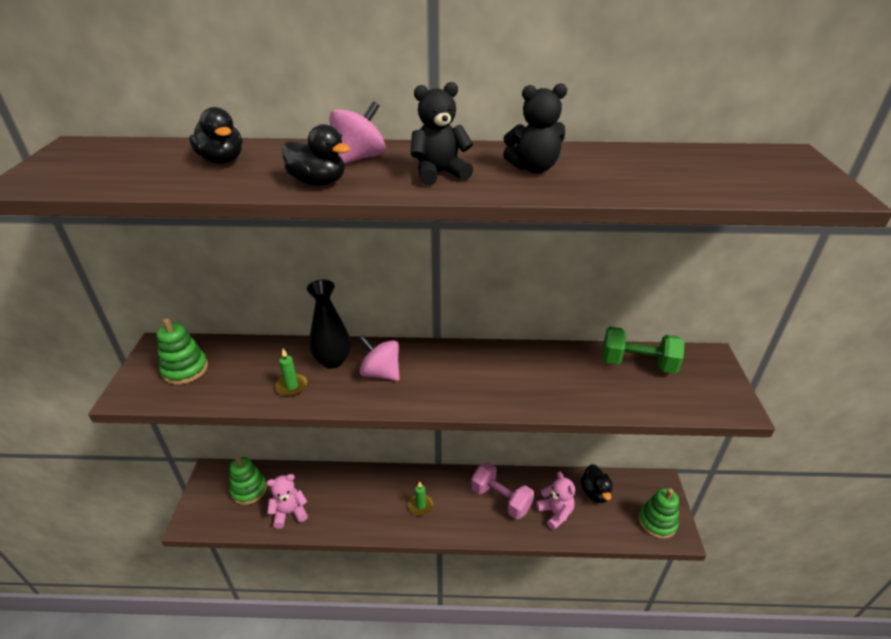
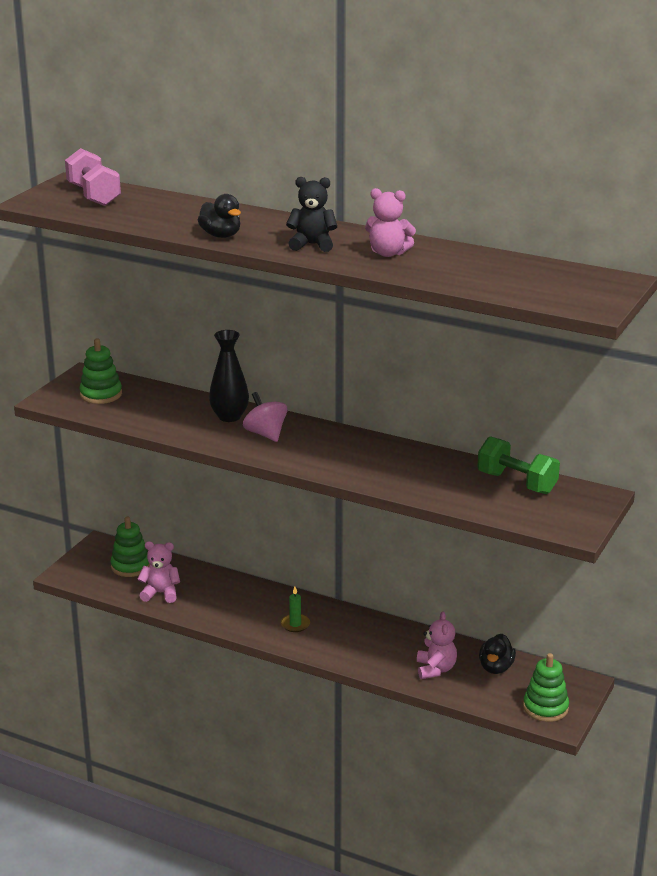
camera: 25 degrees right, 10 degrees down
(222, 160) = (166, 209): black duck -> none
(292, 386) = (182, 425): green candle -> none
(359, 158) = (265, 224): pink spinning top -> none
(501, 499) = (384, 643): pink dumbbell -> pink dumbbell (93, 195)
(533, 168) = (388, 253): black teddy bear -> pink teddy bear

